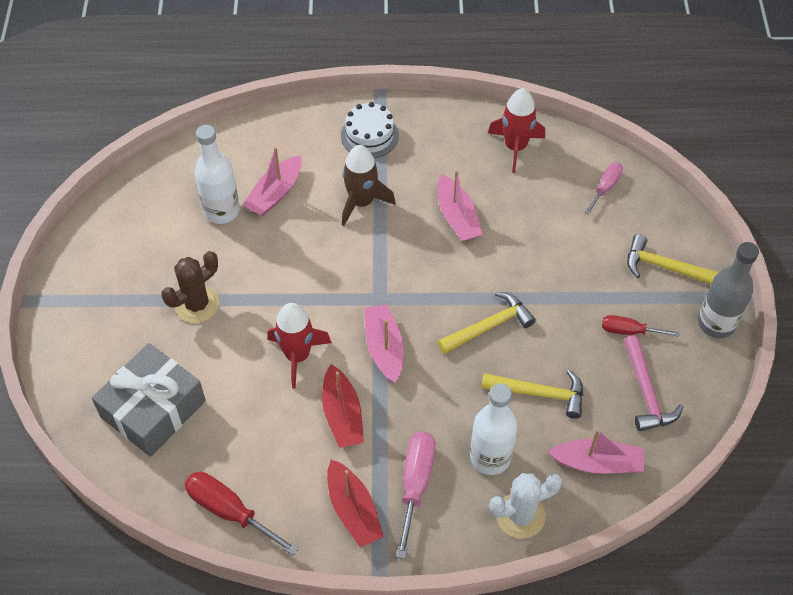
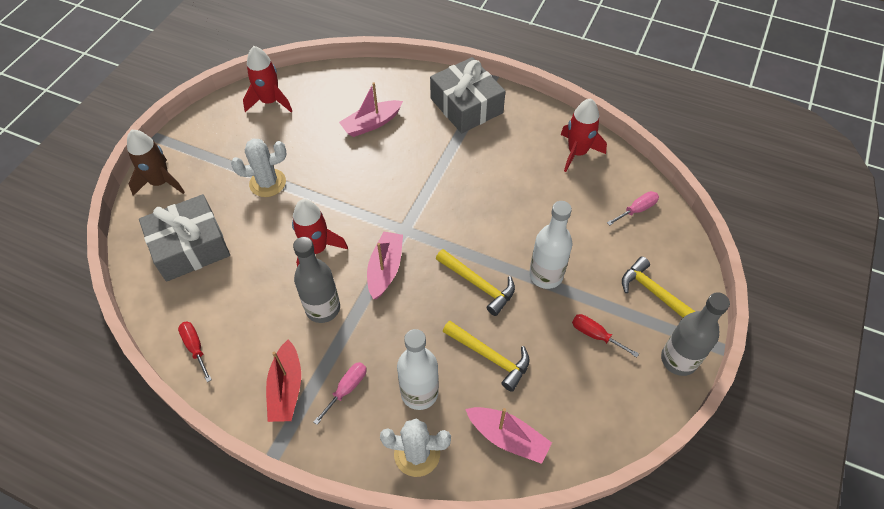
camera: 25 degrees right, 0 degrees up
(139, 209) = (270, 101): none -> red rocket
(197, 304) = (267, 183): brown cactus -> white cactus
(221, 211) = (326, 122): white bottle -> white bottle (546, 275)
(229, 511) = (195, 347): red screwdriver -> red screwdriver, size x0.63
(342, 415) = (323, 308): red boat -> grey bottle
(361, 202) = (432, 152): brown rocket -> brown rocket (160, 182)
(369, 135) = (466, 106): white cake -> grey gift
(415, 484) = (347, 389): pink screwdriver -> pink screwdriver, size x0.63
(457, 217) = (500, 189): pink boat -> none
(489, 326) = (478, 284): yellow hammer -> yellow hammer turned 45 degrees clockwise
(646, 392) = (583, 394): pink hammer -> none

